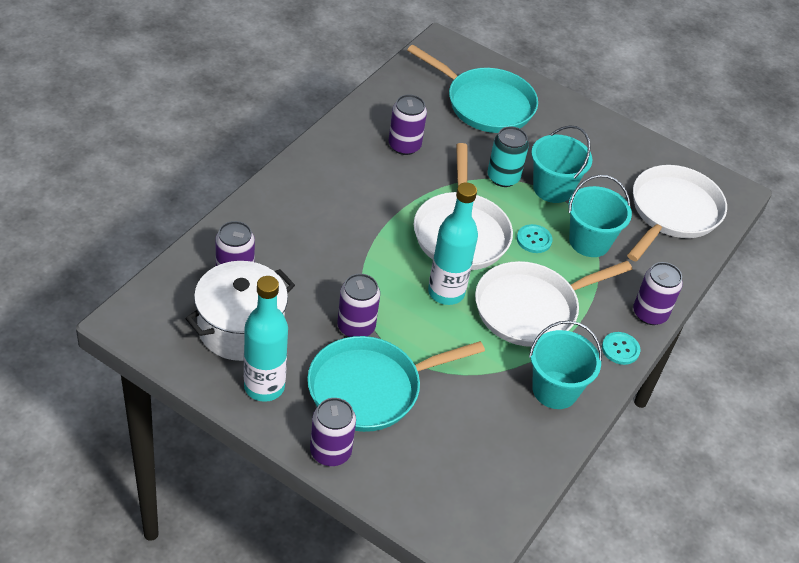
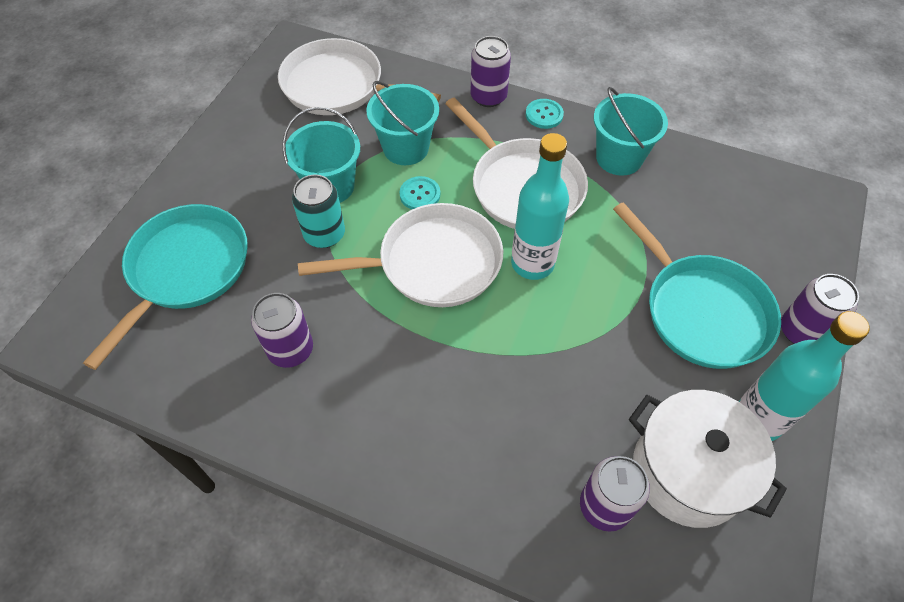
camera: 95 degrees left, 10 degrees up
(356, 327) = (624, 342): purple can -> none

